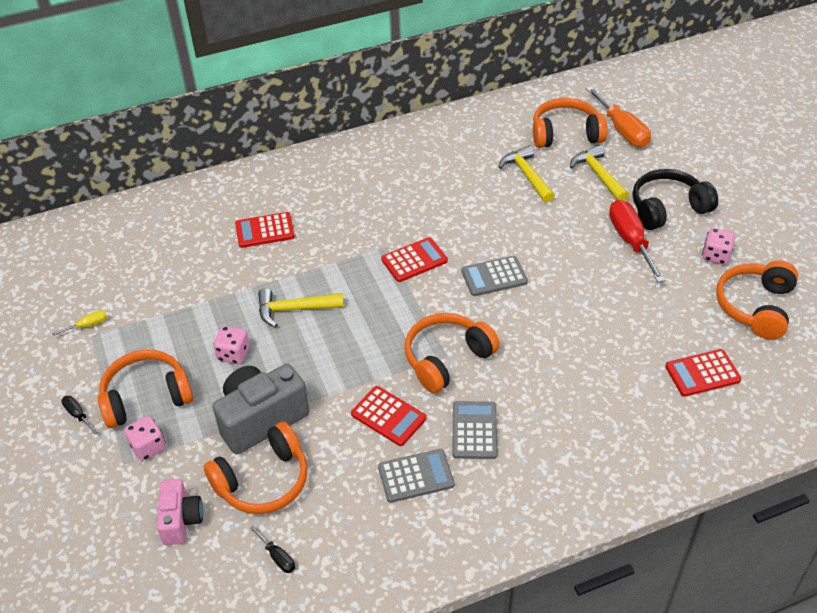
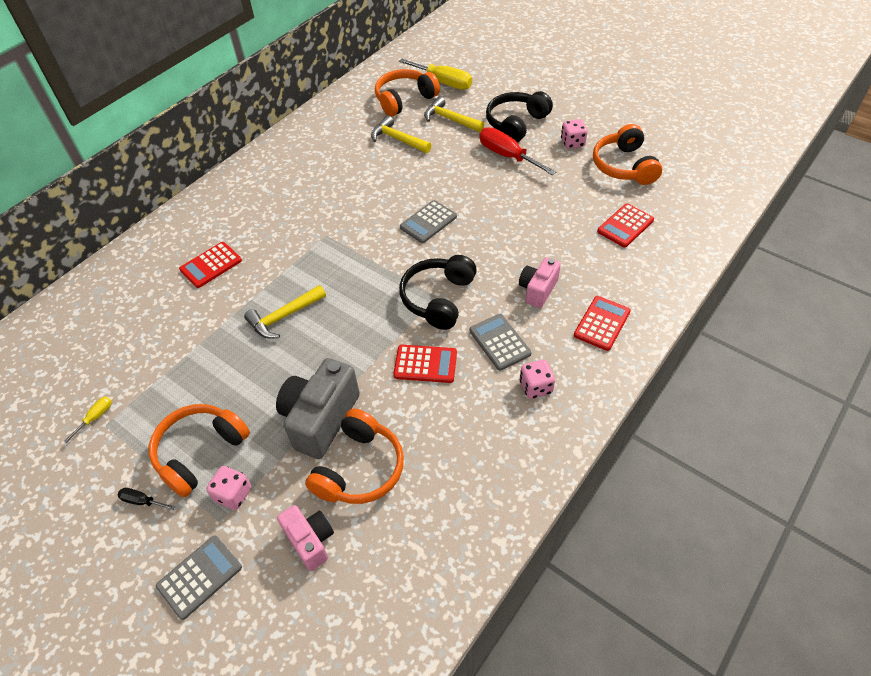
camera: 30 degrees left, 5 degrees up
(233, 354) = (256, 377): pink dice -> pink dice (535, 387)
(277, 557) = (418, 524): black screwdriver -> none
(414, 260) = (357, 236): red calculator -> red calculator (602, 323)
(416, 476) = (481, 399): grey calculator -> grey calculator (200, 577)
(447, 359) = (438, 298): orange headphones -> black headphones
(553, 397) = (538, 290): none -> pink camera
(622, 130) = (443, 82): orange screwdriver -> yellow screwdriver

